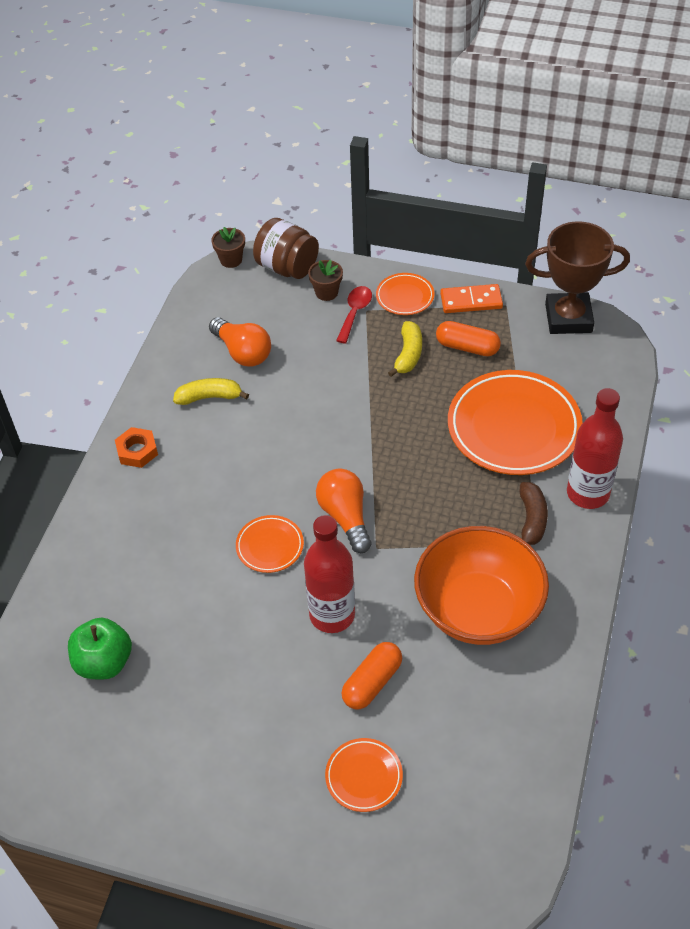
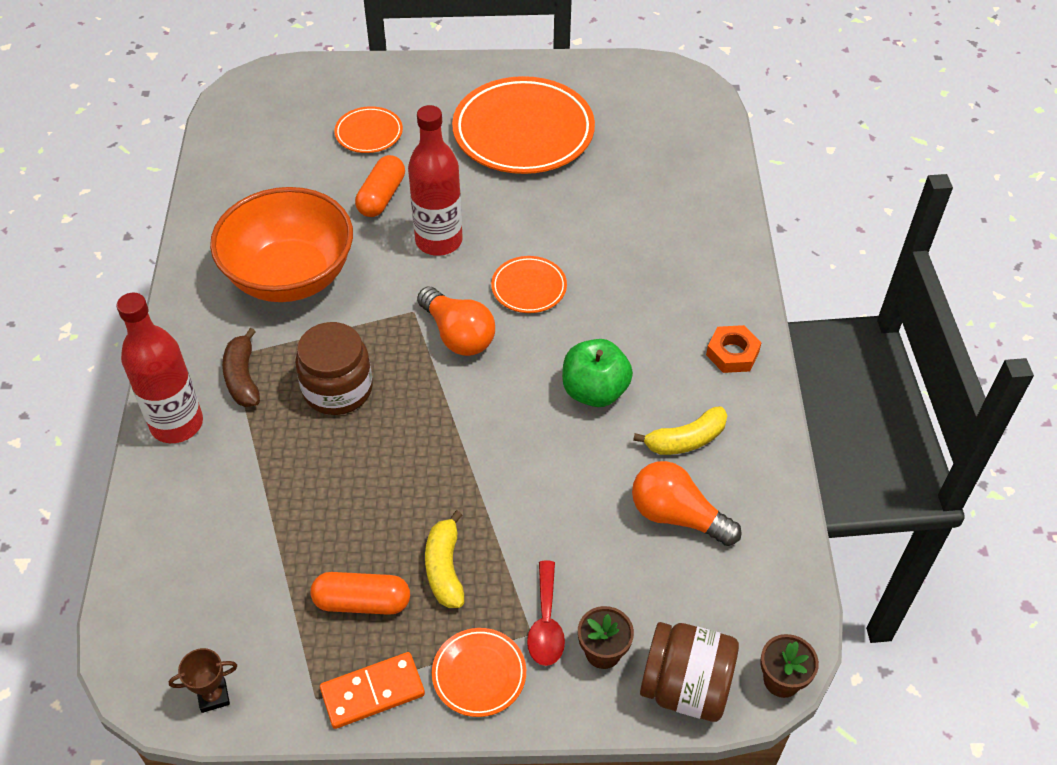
camera: 160 degrees right, 0 degrees up
(104, 662) = (637, 161): green apple -> green apple (594, 391)
(455, 493) = (337, 389): none -> brown jar
(514, 427) = (278, 490): orange plate -> orange plate (523, 132)
(568, 318) = (213, 696): brown trophy -> brown trophy, size x0.42

